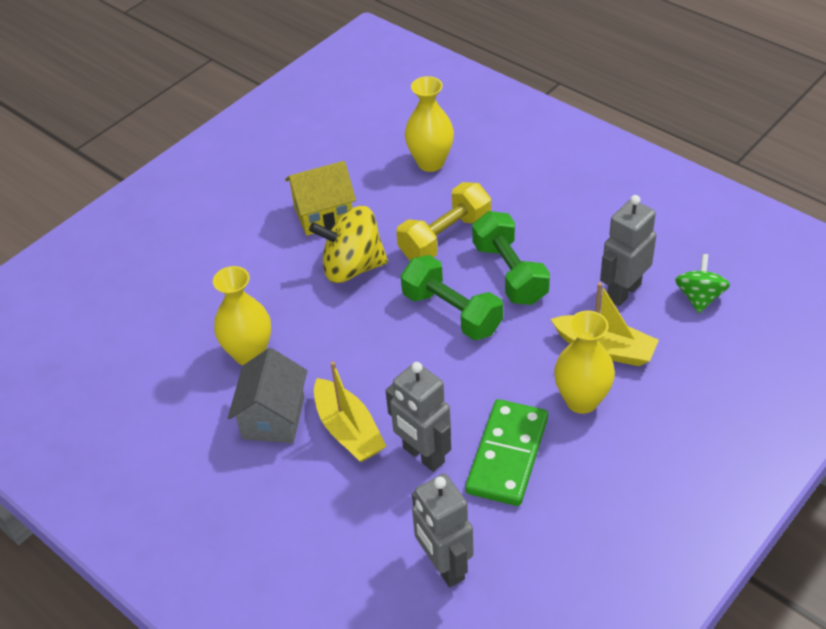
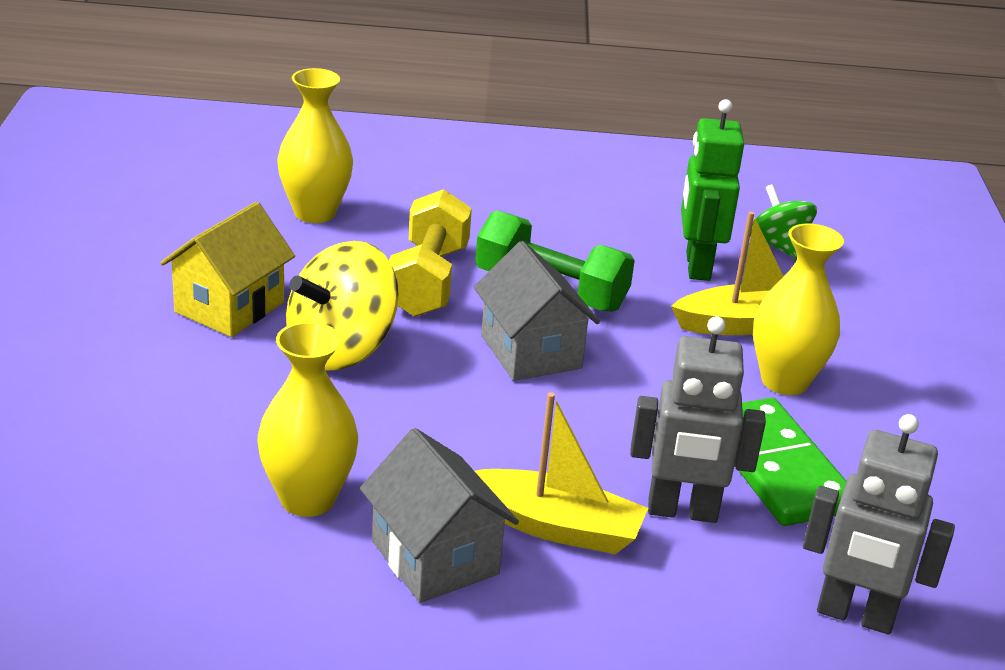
camera: 45 degrees left, 15 degrees down
(452, 312) = (531, 352): green dumbbell -> grey house
(623, 292) = (697, 266): grey robot -> green robot

